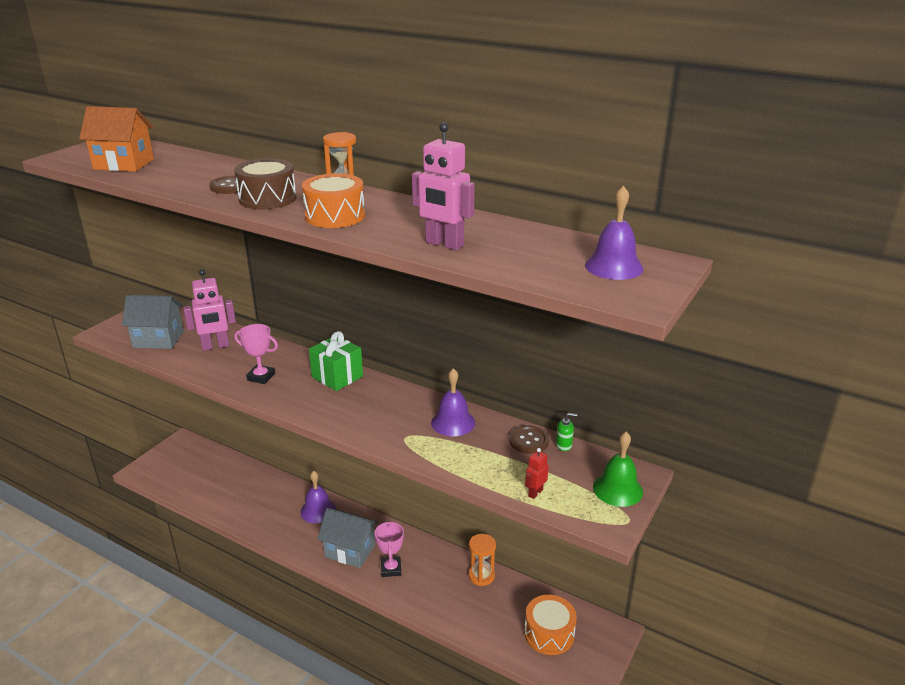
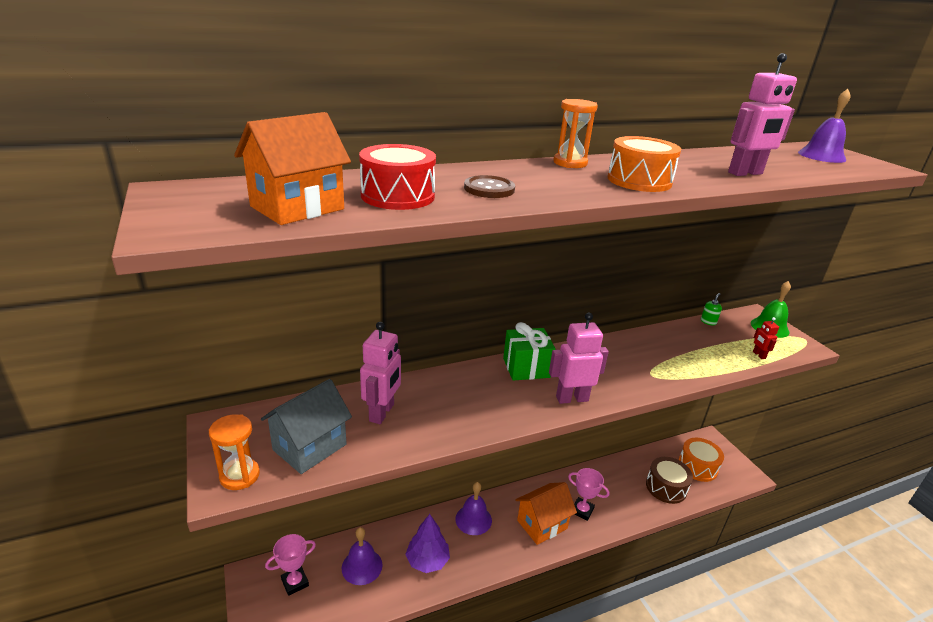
camera: 55 degrees left, 0 degrees up
(178, 174) = (398, 196): none -> red drum
(257, 507) = (427, 560): none -> purple tree
(261, 377) = (480, 407): pink trophy -> pink trophy (295, 582)
(267, 199) = (554, 187): brown drum -> brown drum (666, 487)
(317, 409) = (571, 398): none -> pink robot
(350, 551) = (542, 524): grey house -> orange house
(453, 422) = (647, 347): purple bell -> purple bell (362, 566)
(481, 576) = (623, 467): orange hourglass -> orange hourglass (239, 476)
(529, 441) = (694, 330): brown button -> none

